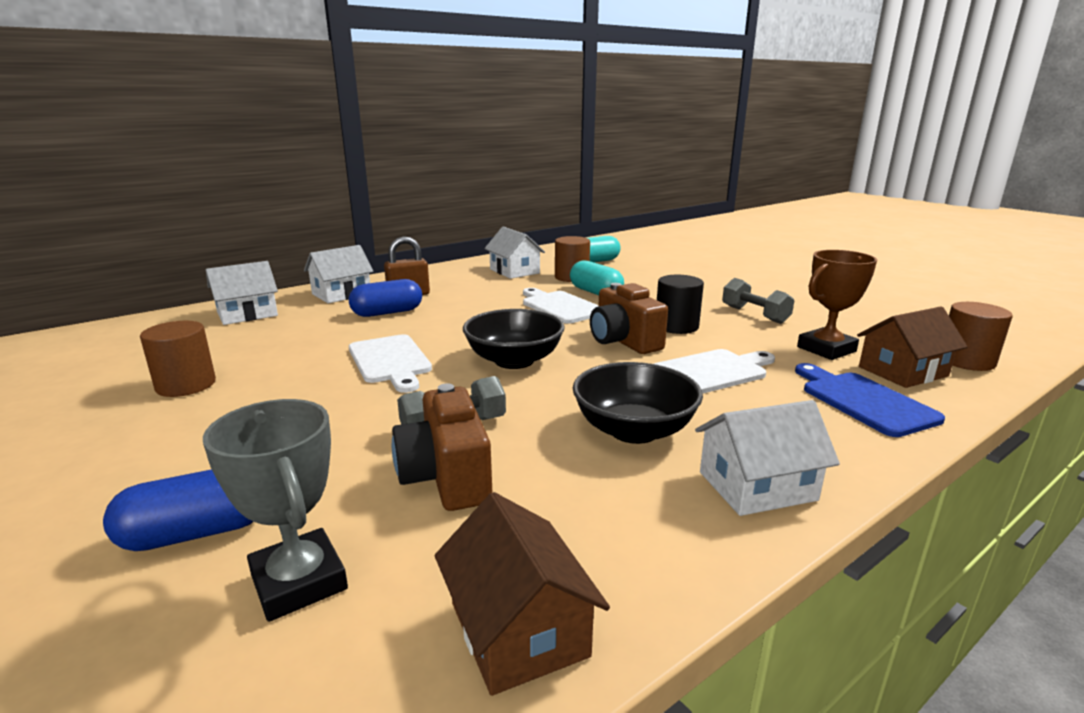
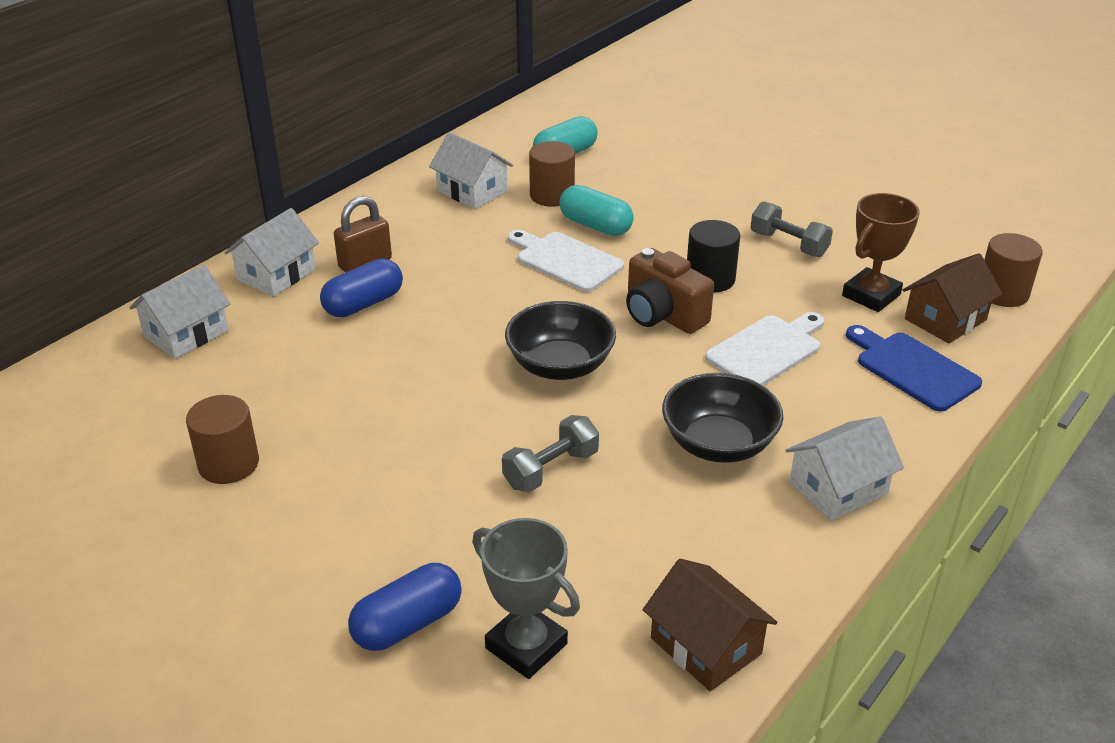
camera: 15 degrees left, 15 degrees up
(390, 361) = (426, 389): white cutting board -> none
(446, 477) = (579, 529): brown camera -> none

